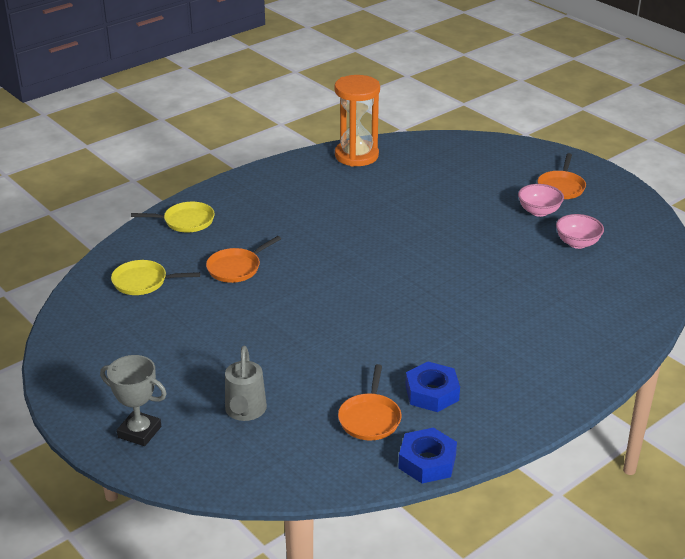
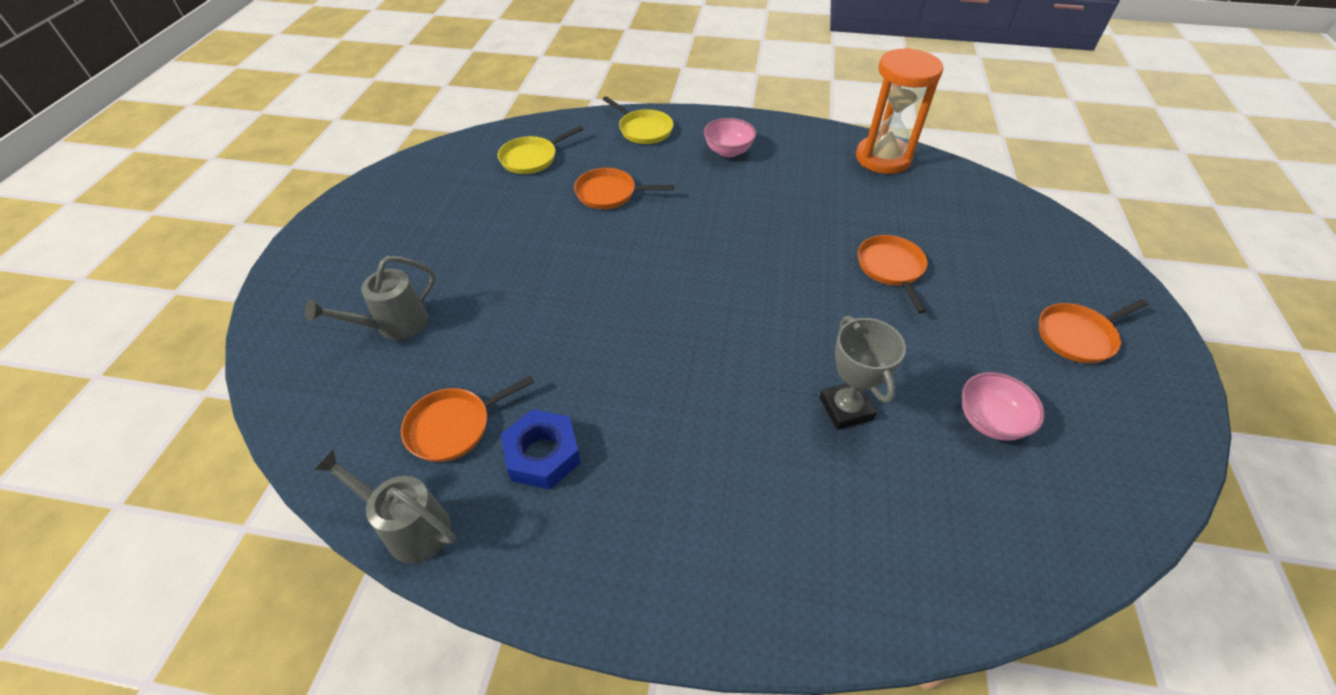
camera: 50 degrees right, 15 degrees up
(139, 432) = (316, 278): grey trophy -> grey trophy (846, 408)
(143, 282) = (531, 158): yellow pan -> yellow pan turned 90 degrees counterclockwise
(427, 462) = (410, 527): blue nut -> grey watering can
(447, 208) = (891, 268): none -> orange pan
(539, 211) = (998, 345): pink bowl -> pink bowl (728, 151)

